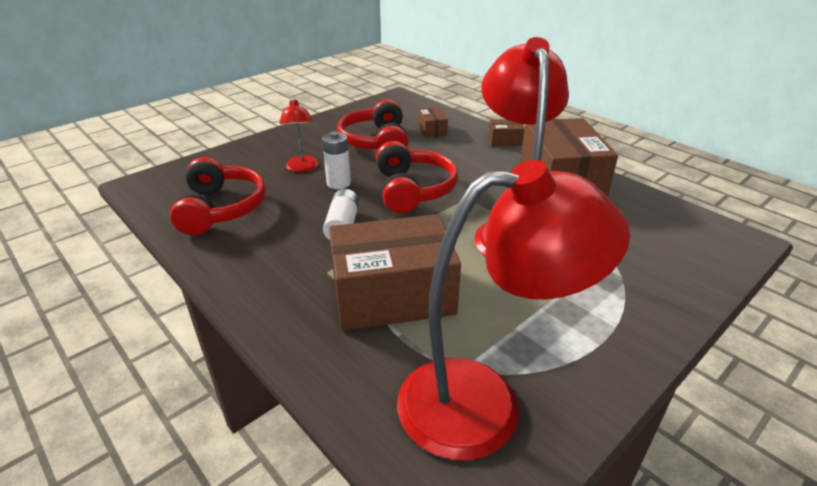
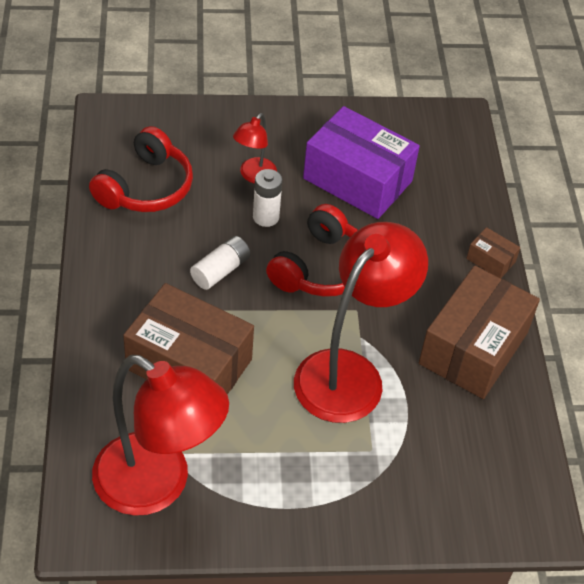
camera: 35 degrees right, 15 degrees up
(376, 142) = (357, 180): red headphones -> purple box
(432, 130) = (433, 197): brown box -> none

